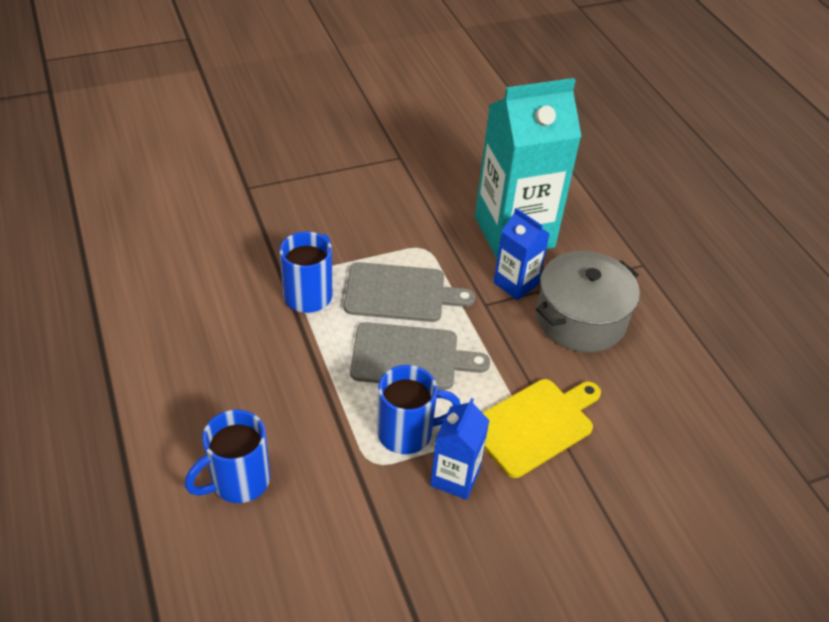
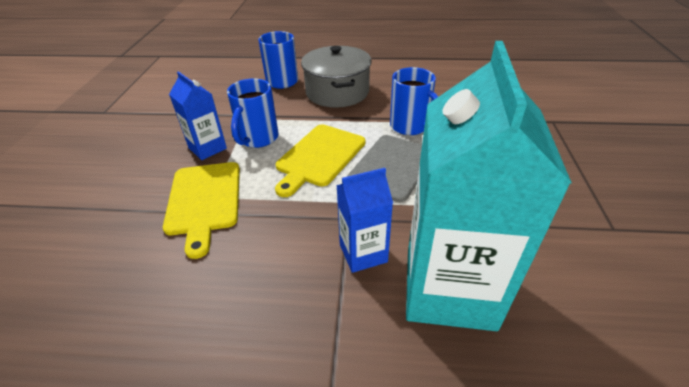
camera: 120 degrees right, 5 degrees down
(410, 357) = (319, 157): grey cutting board -> yellow cutting board
(580, 319) = (282, 289): grey pot -> grey pot (337, 92)

